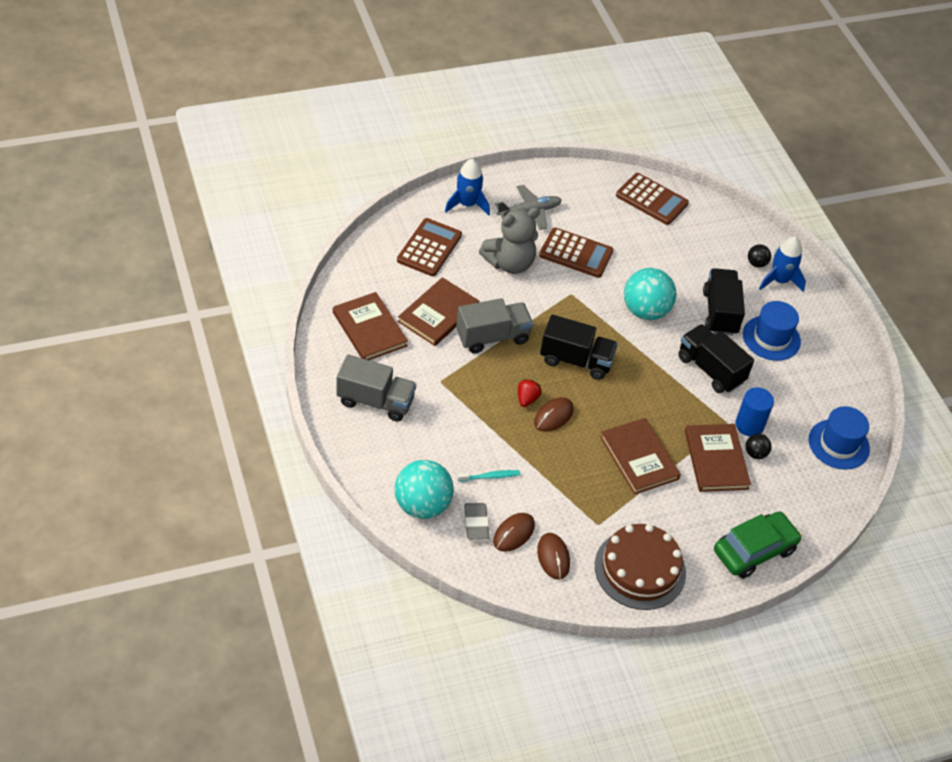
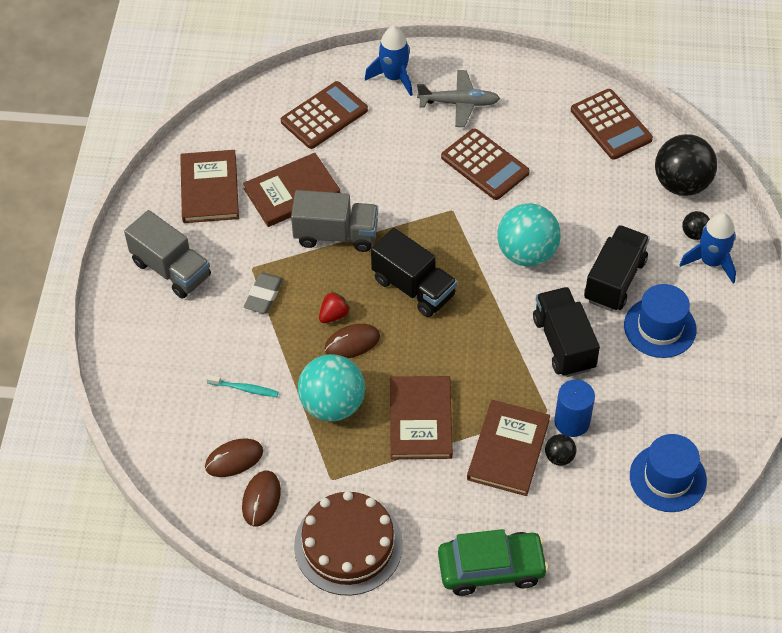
camera: 30 degrees right, 5 degrees up
(422, 505) = (155, 397): turquoise ball -> turquoise ball (332, 405)
(476, 523) = (200, 435): grey eraser -> grey eraser (263, 295)
(509, 263) = (403, 156): grey teddy bear -> none
(727, 230) = (681, 184): none -> black ball

